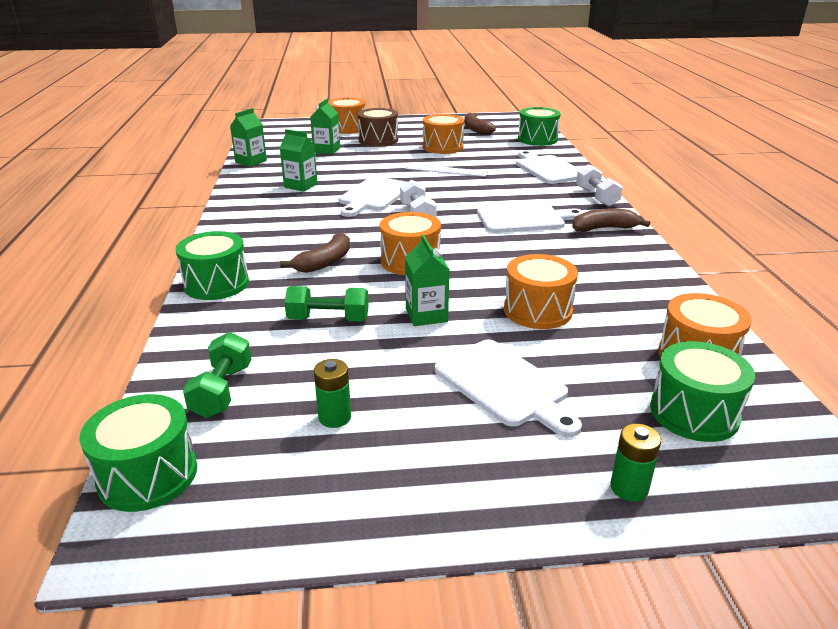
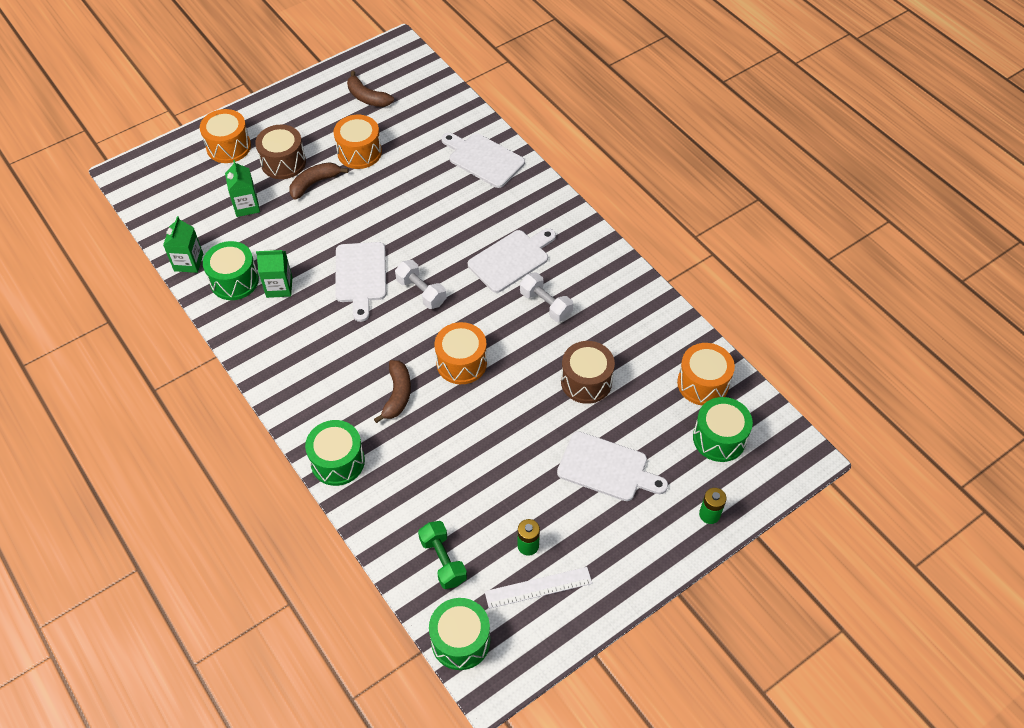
camera: 30 degrees left, 25 degrees up
(328, 319) = (454, 460): green dumbbell -> none
(426, 315) = (516, 423): green carton -> none
(446, 170) = (393, 200): white ruler -> white ruler (538, 587)
(537, 139) = (441, 97): green drum -> green drum (234, 281)
(537, 310) = (586, 381): orange drum -> brown drum
(596, 197) = (550, 196): white dumbbell -> white dumbbell (546, 305)
(604, 228) = (579, 248): brown banana -> brown banana (314, 183)

